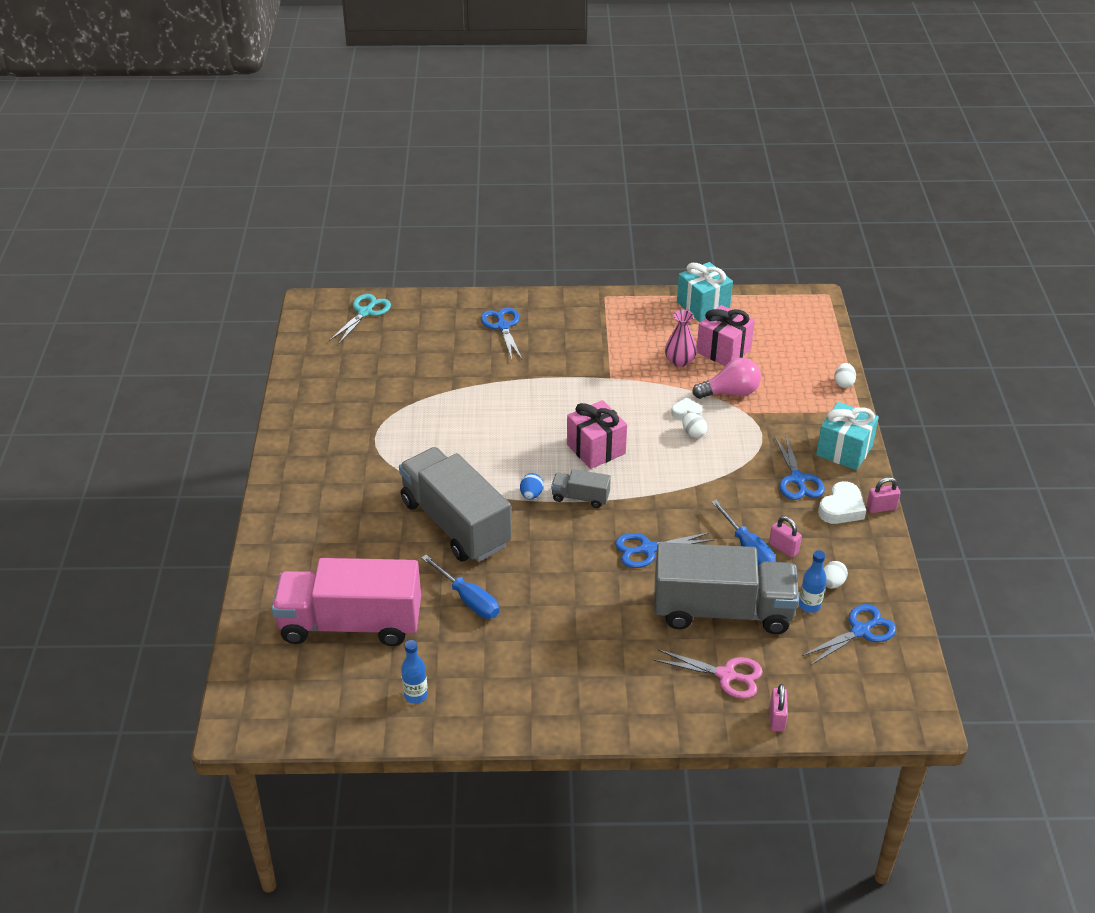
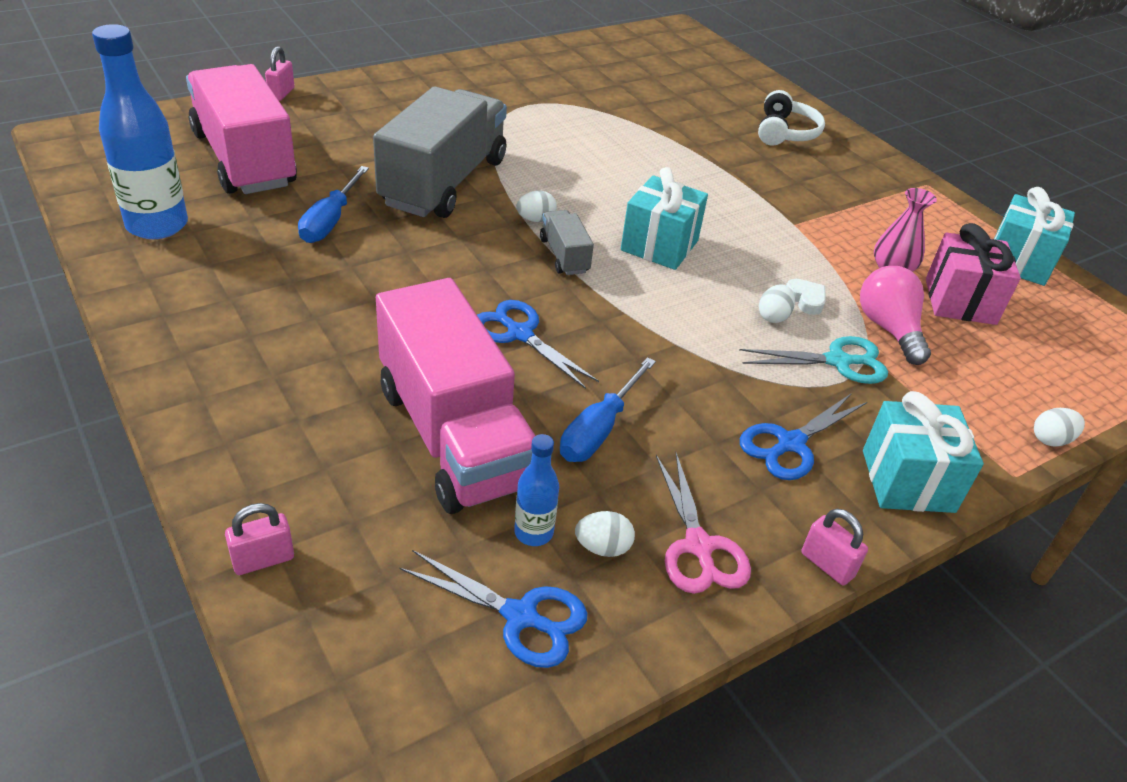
camera: 55 degrees right, 0 degrees up
(365, 312) = (702, 55): turquoise scissors -> turquoise scissors (838, 361)
(416, 695) = (157, 225): blue bottle -> blue bottle, size x2.02
(503, 326) = (785, 132): blue scissors -> white headphones
(531, 495) = (535, 219): blue egg -> white egg
(596, 449) = (659, 245): pink gift -> turquoise gift
(722, 611) = (454, 436): grey truck -> pink truck
(727, 675) = (326, 476): pink scissors -> pink scissors (699, 547)
(730, 392) = (888, 329): pink light bulb -> pink light bulb turned 150 degrees counterclockwise
(783, 548) = (632, 468): pink padlock -> pink padlock (281, 93)
(841, 508) = (778, 513): white heart -> none

